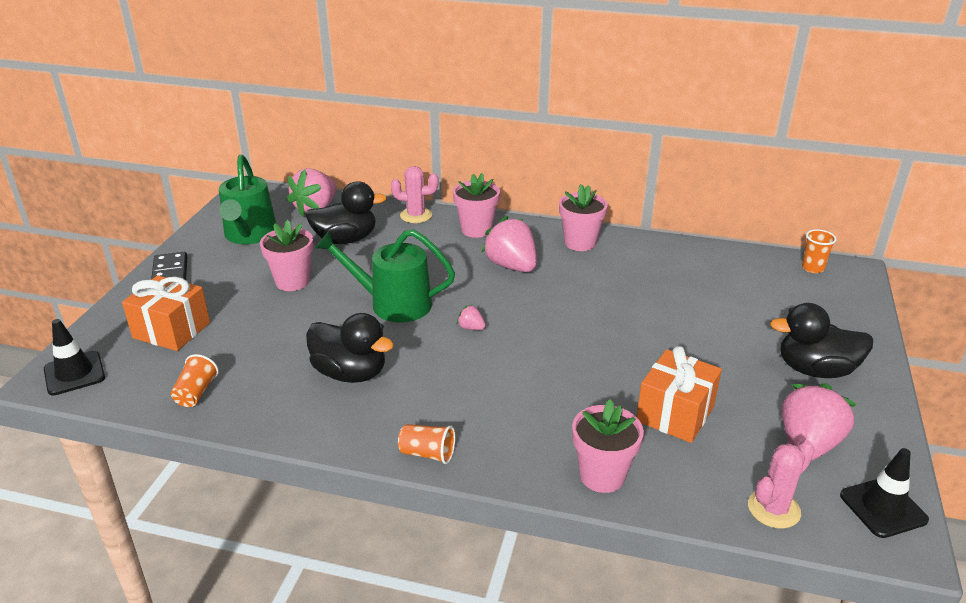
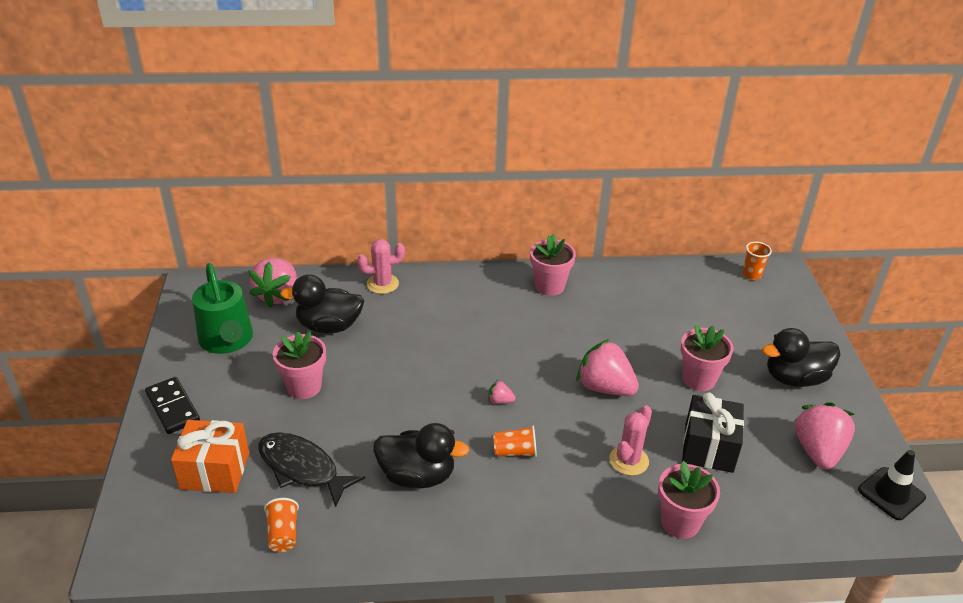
camera: 20 degrees left, 5 degrees up
(74, 373) = (144, 544): black traffic cone -> none
(248, 344) = (302, 468): none -> black fish
(346, 239) = (329, 326): black duck -> black duck turned 150 degrees counterclockwise
(393, 304) = (415, 391): green watering can -> none
(427, 453) = (530, 540): orange cup -> orange cup (515, 452)
(476, 229) = (448, 289): pink flower pot -> pink flower pot (698, 379)
(511, 266) = (502, 325): pink strawberry -> pink strawberry (605, 387)
(675, 414) = (708, 447): orange gift -> black gift
(773, 509) = (818, 516): pink cactus -> pink cactus (629, 460)

